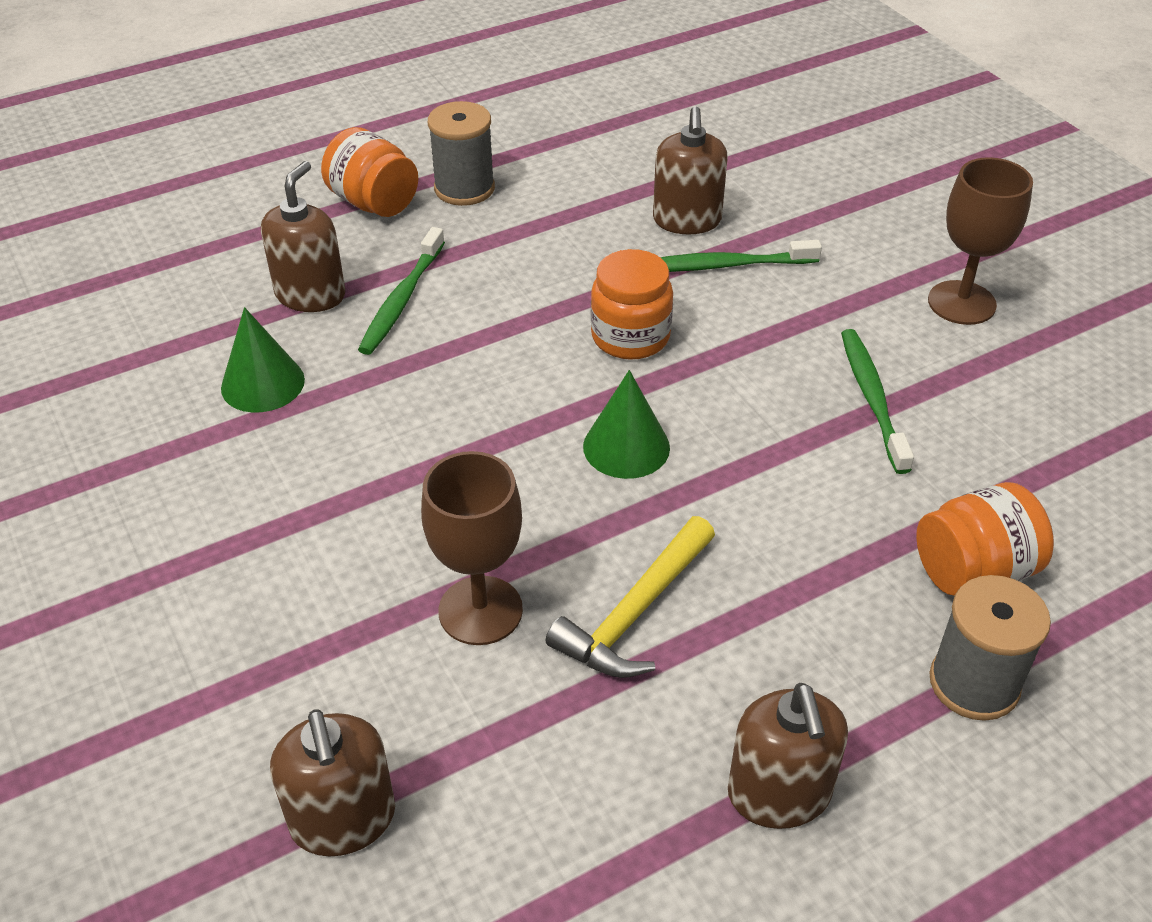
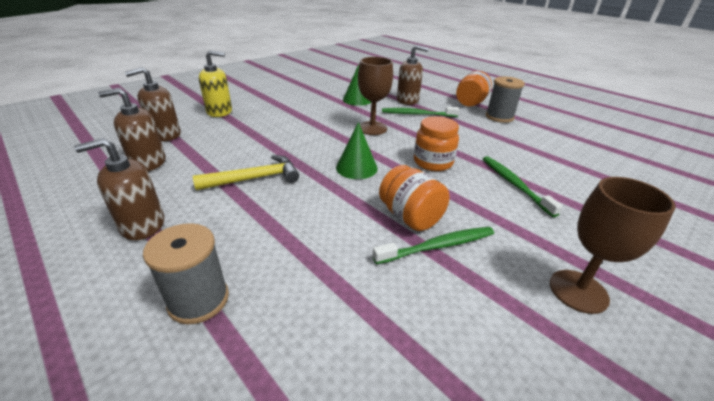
camera: 75 degrees right, 10 degrees down
(216, 695) = (219, 112): none -> yellow soap dispenser
(480, 610) = (255, 146): brown goblet -> brown goblet (372, 128)
(635, 612) = (254, 178): yellow hammer -> yellow hammer turned 135 degrees clockwise
(687, 220) = (540, 170): brown soap dispenser -> brown soap dispenser (148, 163)
(973, 571) = (295, 299): orange jar -> orange jar (410, 217)

